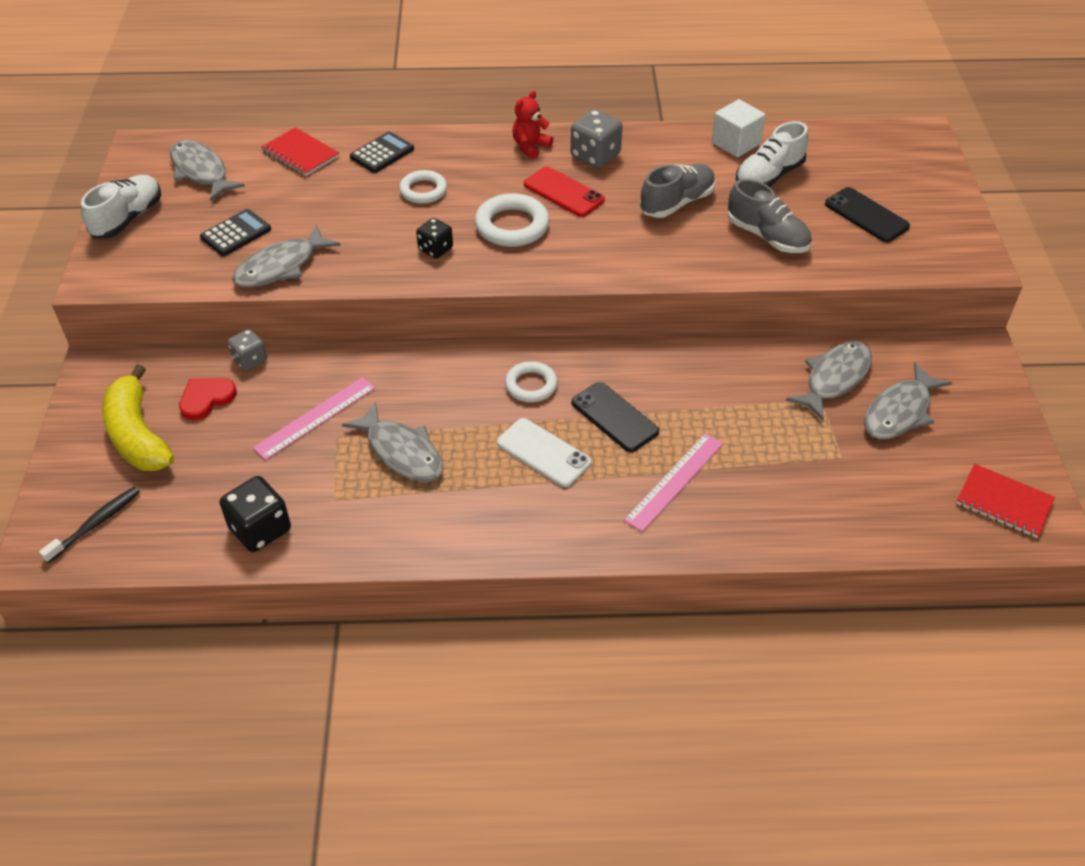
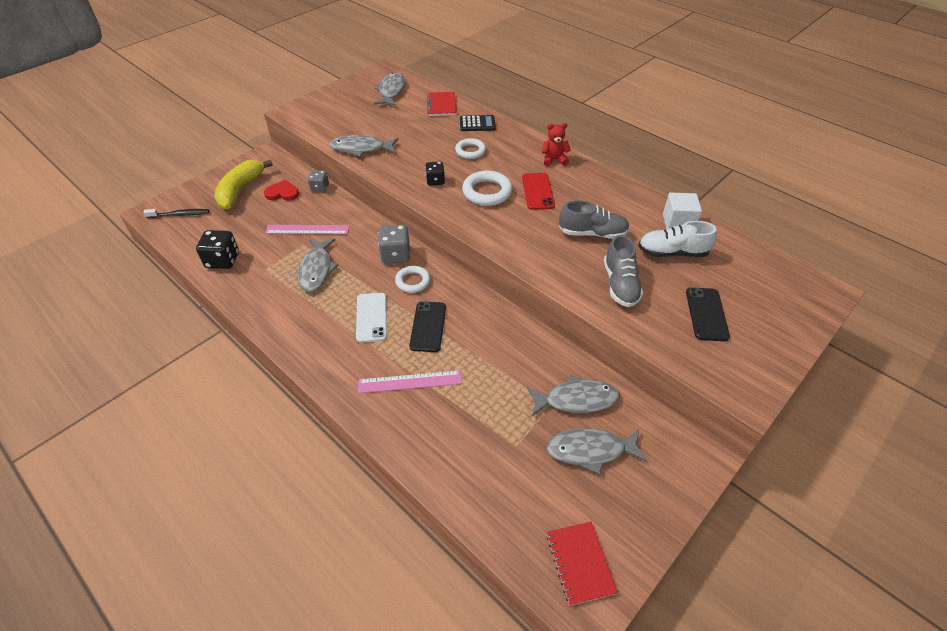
camera: 45 degrees right, 0 degrees up
(128, 219) = (336, 95): white shoe -> none
(236, 233) = (365, 124): black calculator -> none
(595, 156) = (582, 183): grey dice -> grey dice (395, 255)

